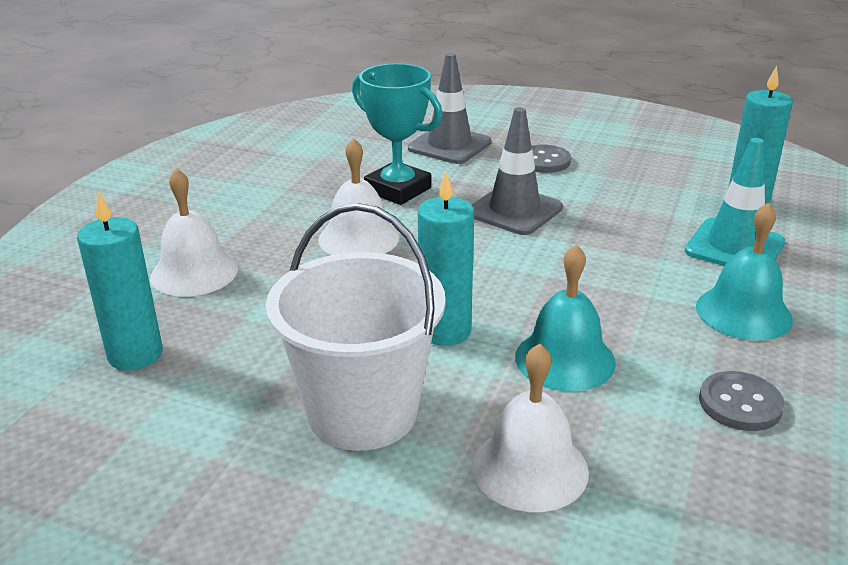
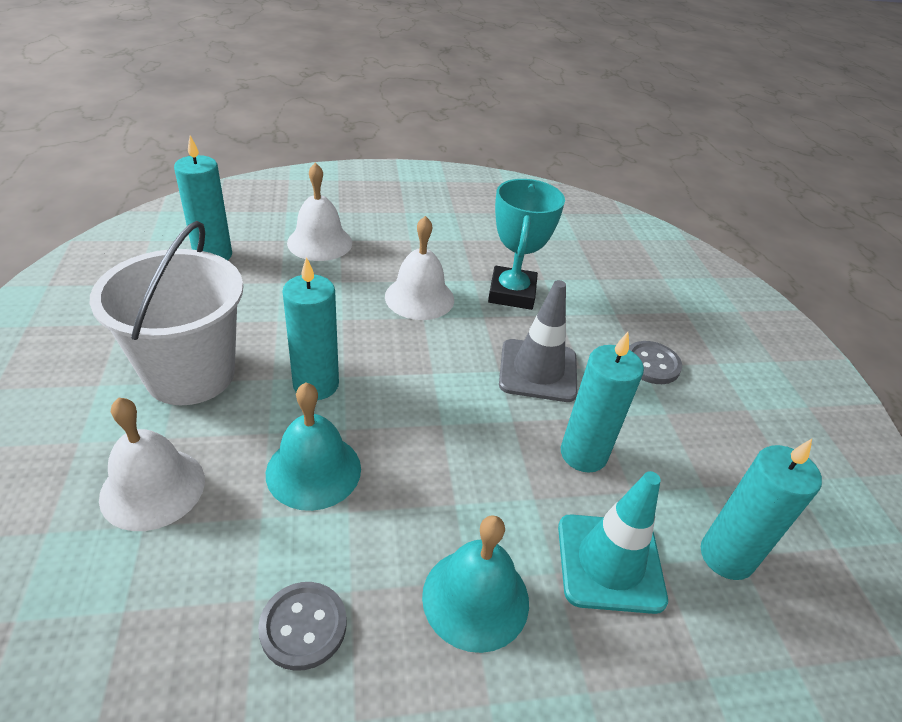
camera: 55 degrees right, 10 degrees up
(449, 145) = (617, 297): grey traffic cone -> none
(624, 222) = (583, 454): none -> turquoise candle

